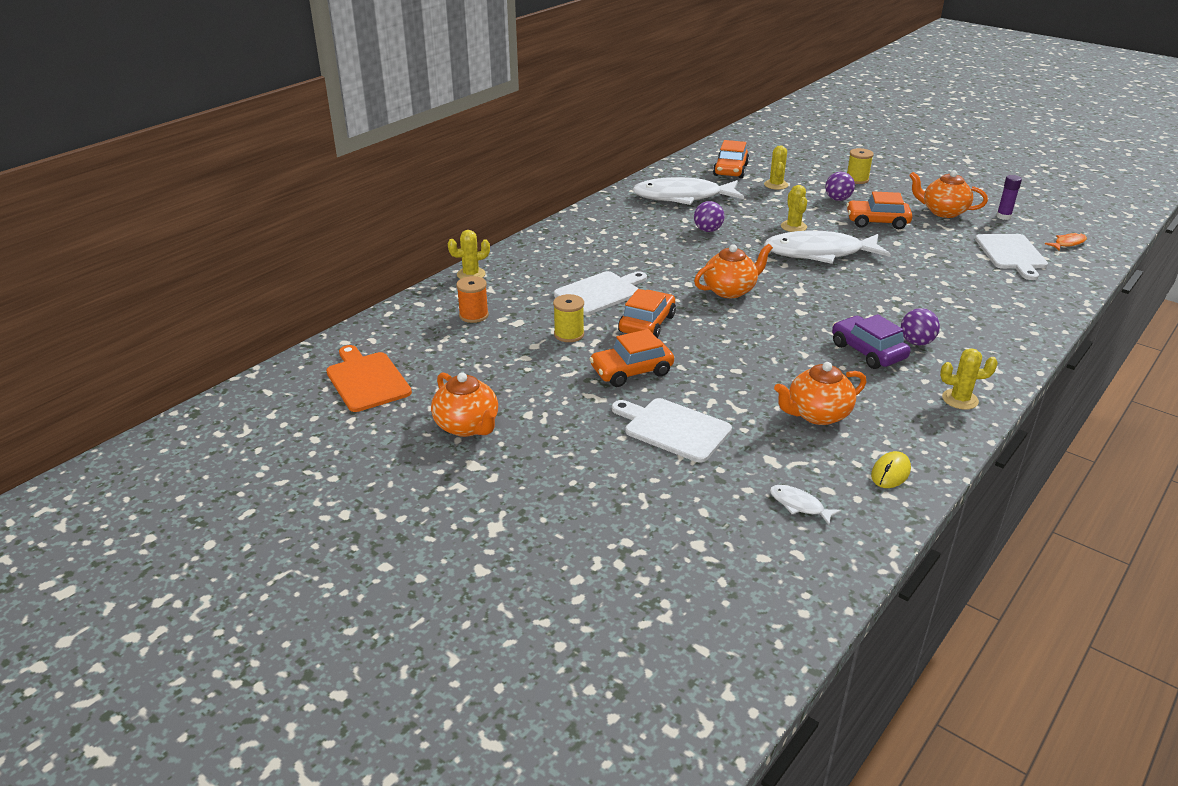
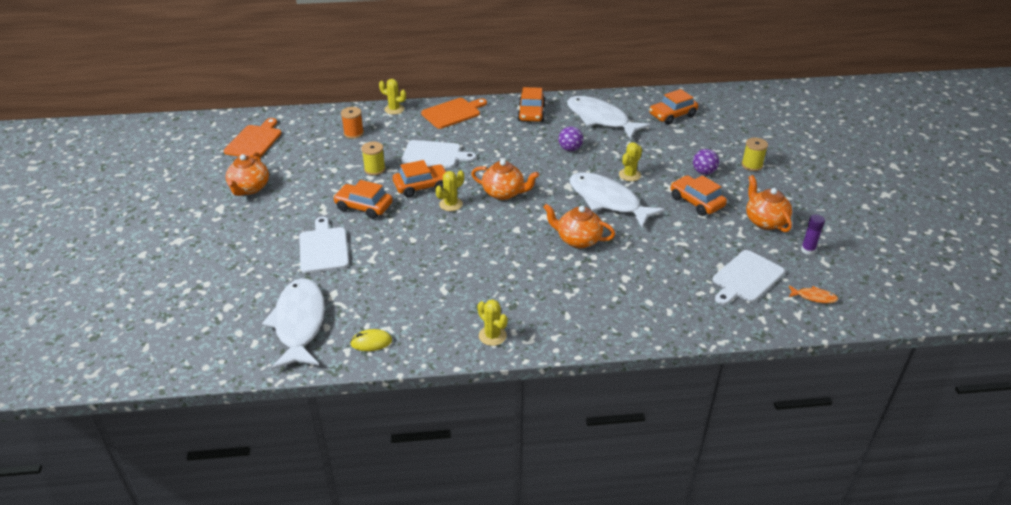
camera: 45 degrees right, 5 degrees up
(540, 250) = (453, 113): none -> orange cutting board
(614, 218) = (531, 113): none -> orange car
(776, 185) = (681, 140): yellow cactus -> yellow cactus (451, 204)
(799, 505) = (299, 323): white fish -> white fish, size x2.47
(817, 414) = (401, 289): orange teapot -> orange teapot (578, 240)
(868, 351) = (502, 275): purple car -> none
(916, 342) = (543, 289): purple ball -> none

